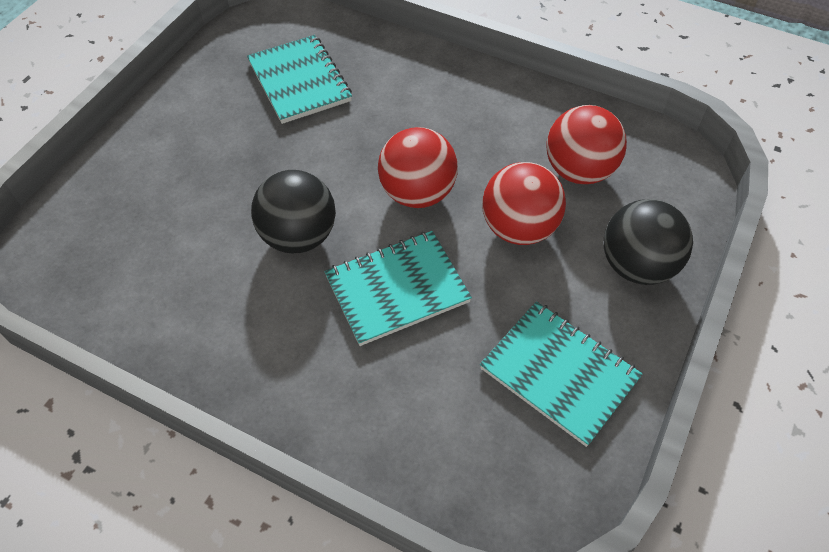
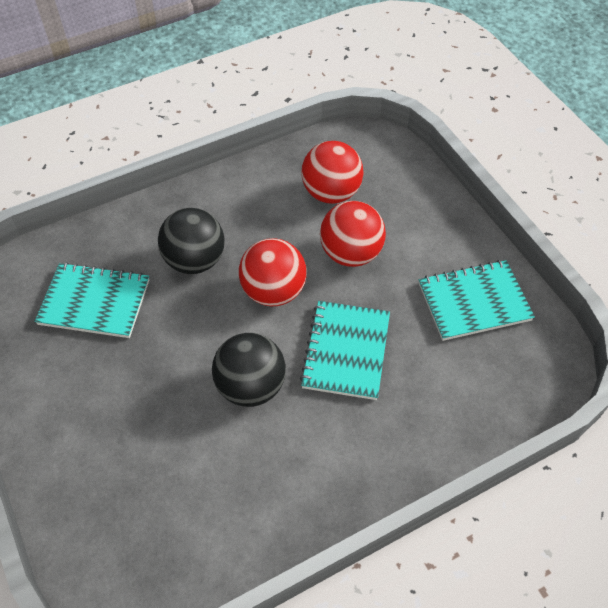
camera: 55 degrees left, 0 degrees up
(637, 266) = (427, 213): black ball -> black ball (195, 260)

